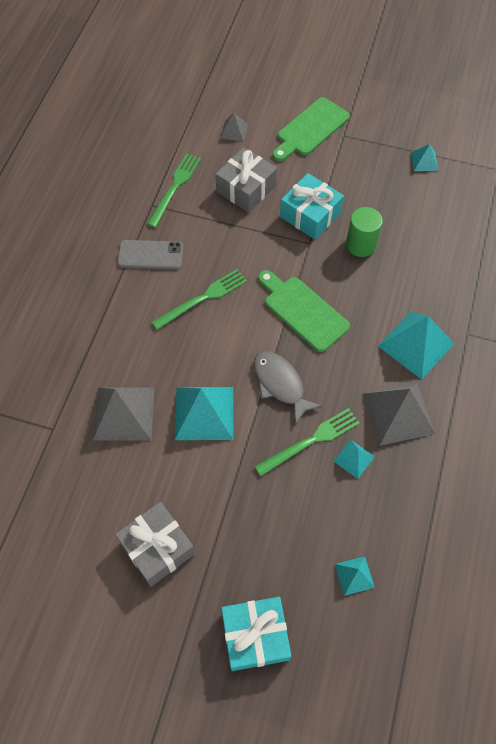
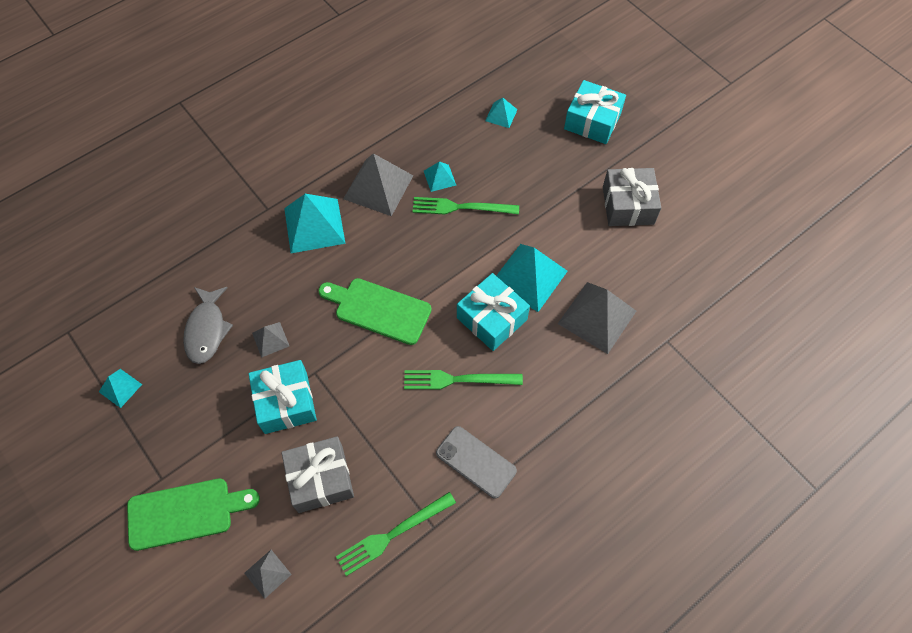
camera: 145 degrees left, 0 degrees up
(210, 358) = (492, 319): none -> turquoise gift
(280, 384) = (449, 261): grey fish -> grey fish (207, 330)
(303, 311) = (379, 310): green cutting board -> green cutting board turned 120 degrees clockwise
(360, 244) = (270, 339): green cylinder -> grey pyramid

